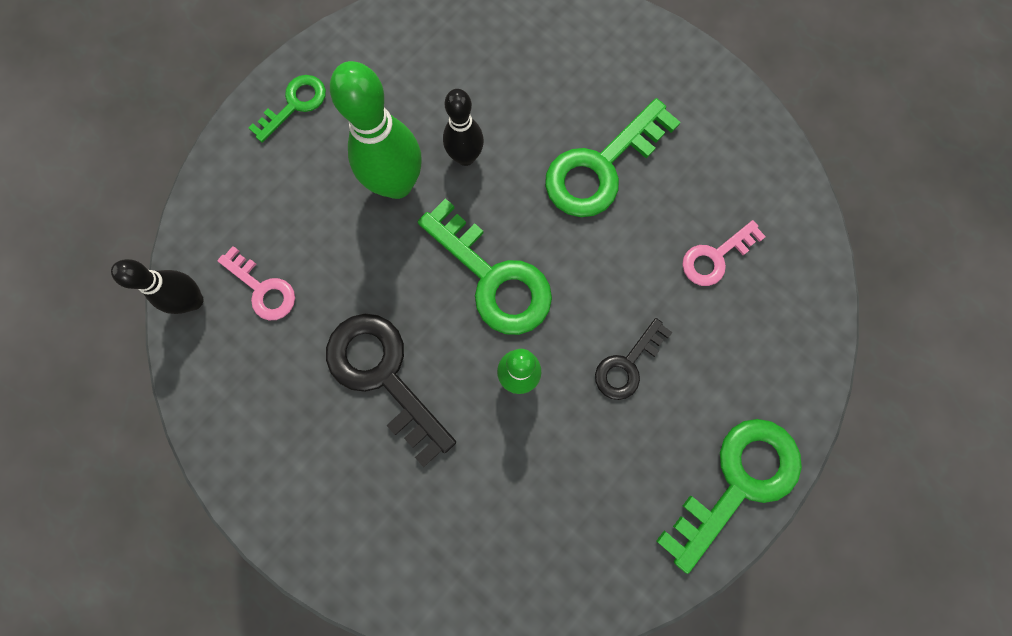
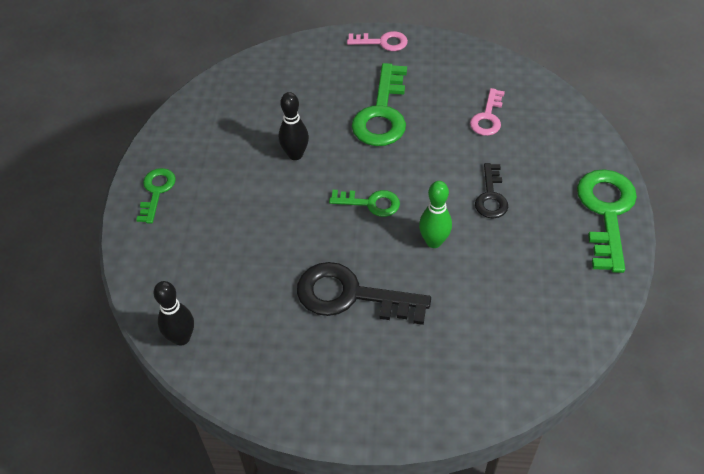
camera: 35 degrees left, 25 degrees down
(262, 289) = (225, 301): pink key -> pink key (382, 42)
(397, 184) = (264, 193): green bowling pin -> none
(492, 277) = (370, 203): green key -> green key, size x0.57

